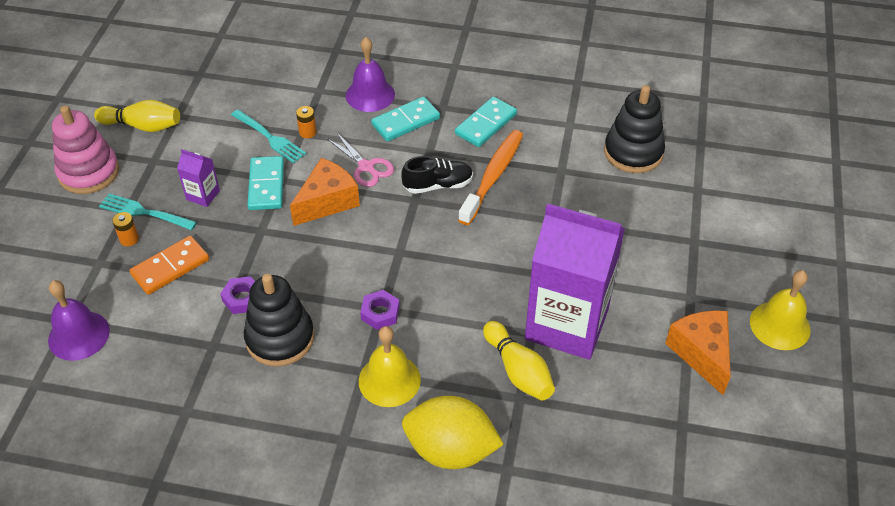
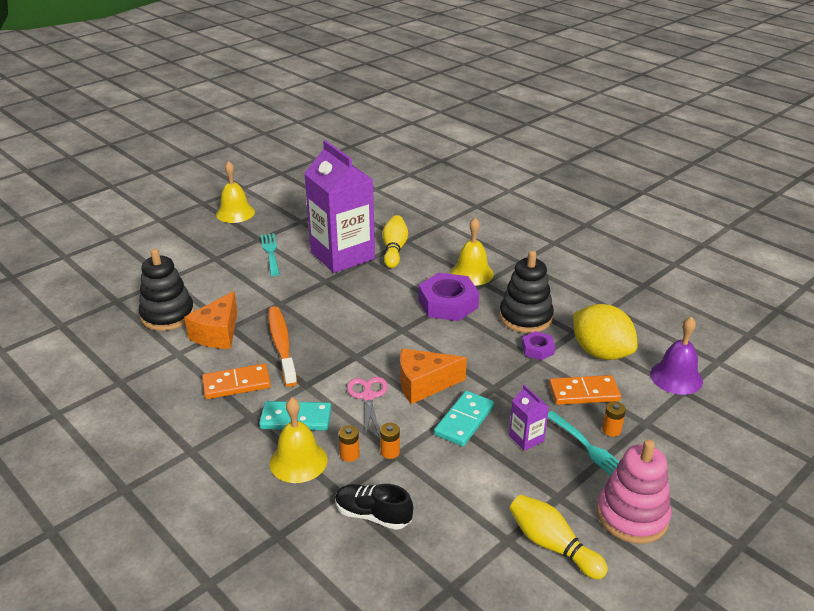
camera: 145 degrees left, 15 degrees down
(269, 137) = (429, 464): turquoise fork -> turquoise fork (271, 253)
(336, 116) = (349, 455): none -> orange battery
(370, 95) = (298, 461): purple bell -> yellow bell
(380, 313) = (448, 303): purple nut -> purple nut, size x1.93
(438, 185) = (328, 357): black shoe -> black shoe (373, 515)
(451, 450) = (464, 238): yellow lemon -> yellow lemon (600, 352)
(486, 124) = (236, 384): turquoise domino -> orange domino
(493, 176) = (281, 345): orange toothbrush -> orange toothbrush turned 105 degrees clockwise
(701, 353) = (291, 219): orange cheese -> orange cheese (218, 334)

